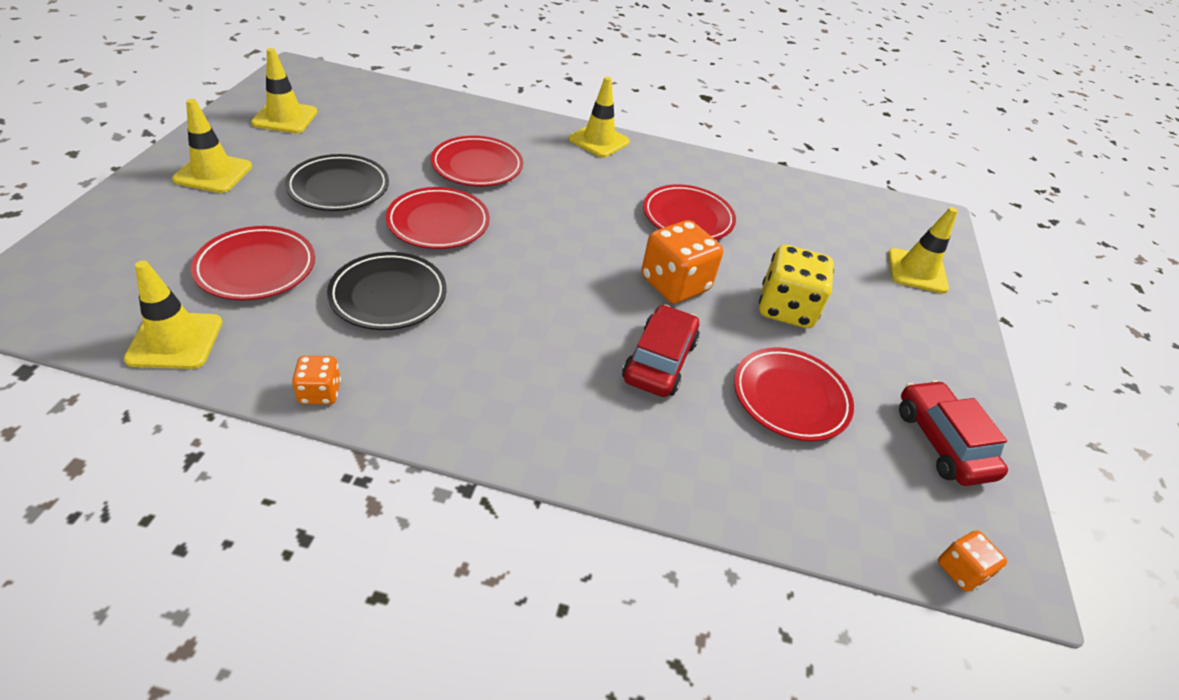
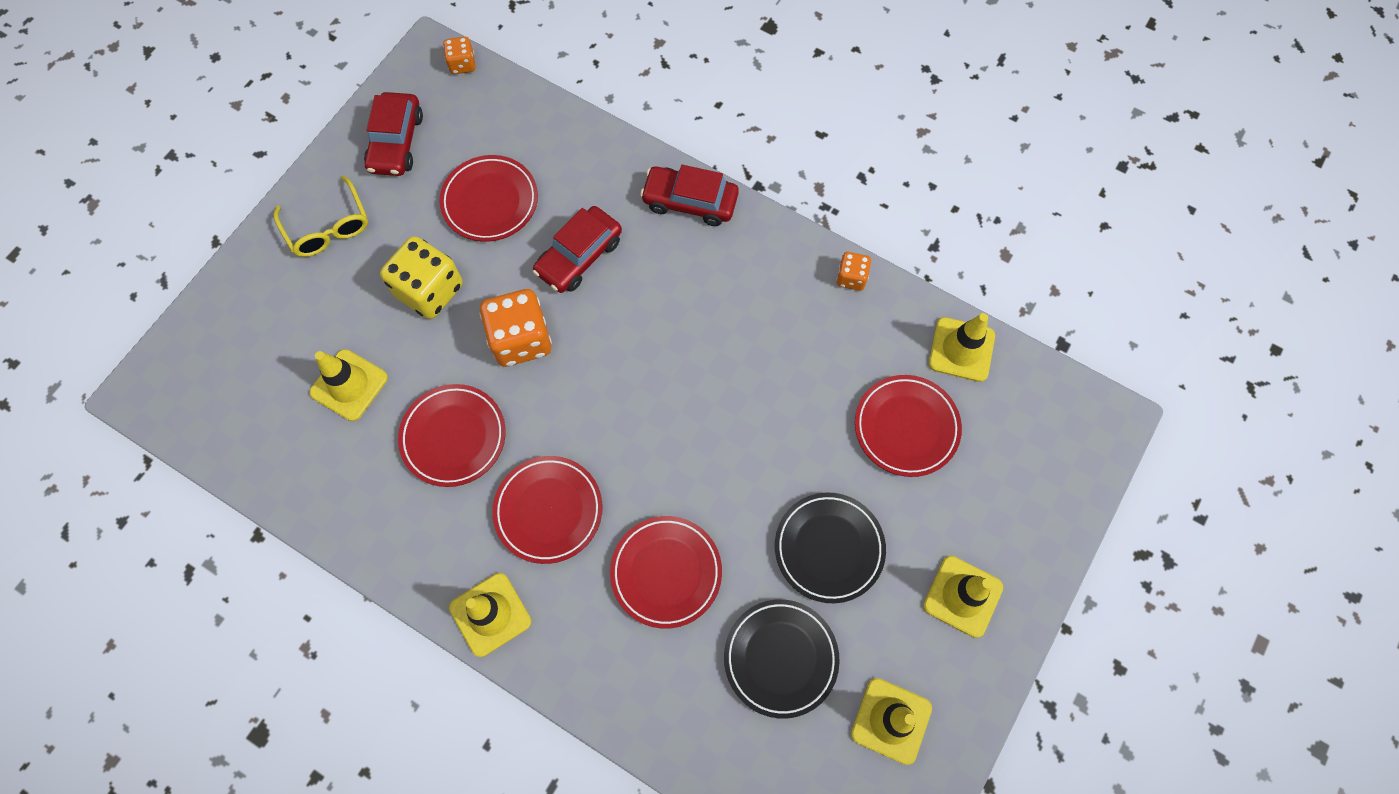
camera: 155 degrees left, 25 degrees up
(388, 295) = (791, 371): black plate -> black plate (780, 658)
(438, 223) = (730, 469): red plate -> red plate (548, 510)
(555, 443) = (690, 201): none -> red car
(917, 271) = (252, 313): yellow traffic cone -> yellow traffic cone (349, 385)
(924, 344) = (328, 227): none -> yellow glasses

